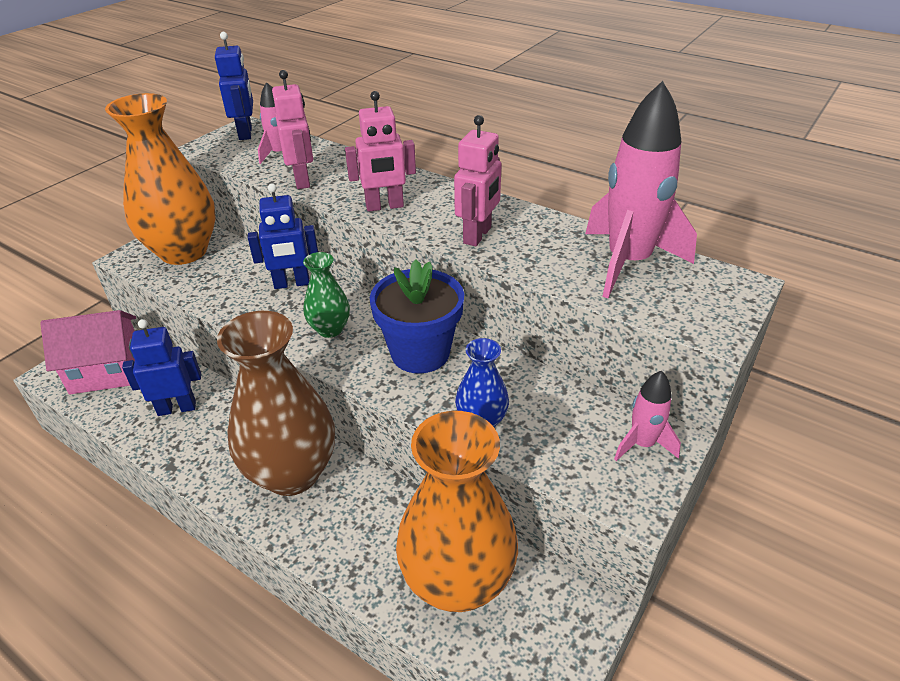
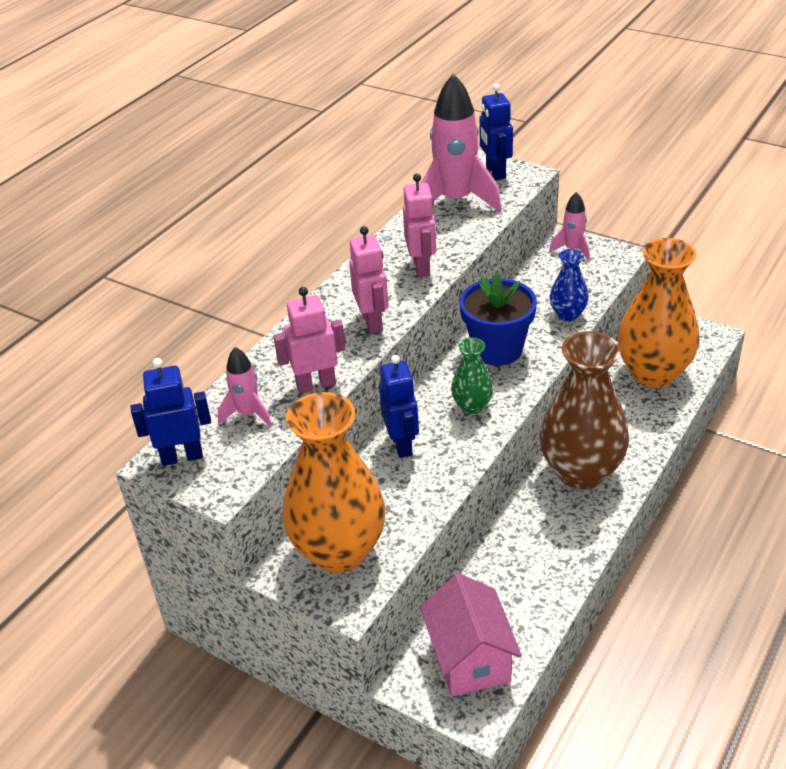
camera: 90 degrees left, 0 degrees up
(177, 408) = (517, 575): blue robot -> blue robot (495, 172)
(478, 235) = (422, 267): pink robot -> pink robot turned 60 degrees clockwise

